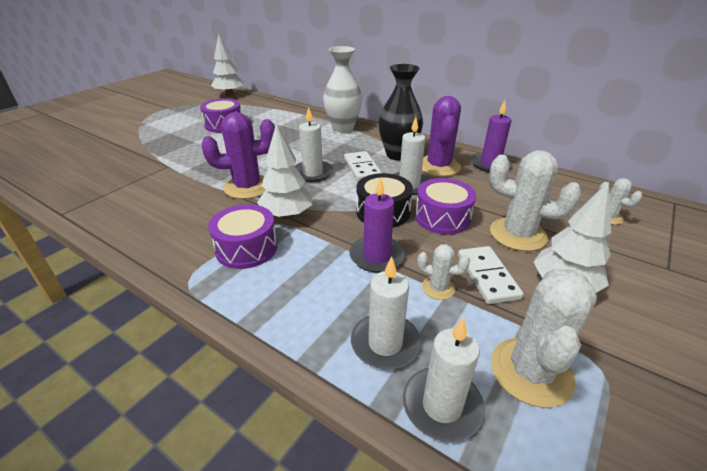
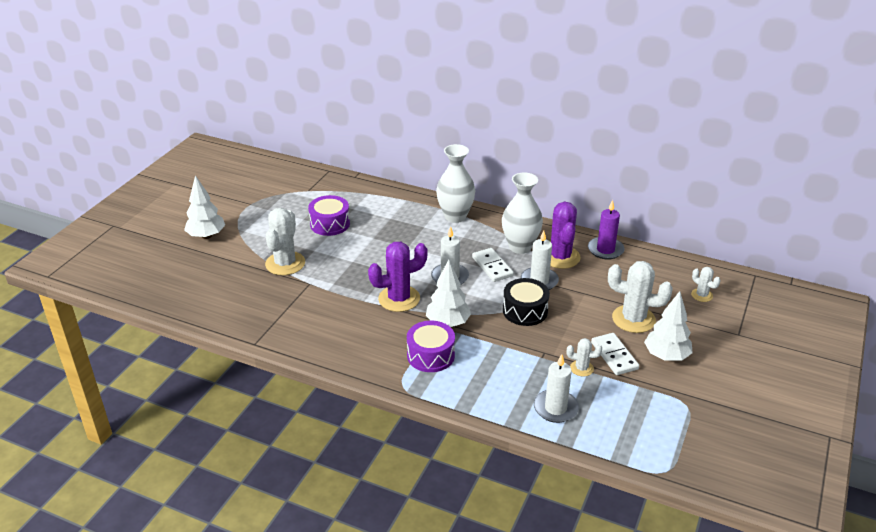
camera: 10 degrees left, 0 degrees up
(229, 94) = (306, 175): white tree -> white tree (206, 236)
(376, 256) = (532, 350): purple candle -> none
(398, 155) = (520, 247): black vase -> white vase
(442, 217) = (574, 311): purple drum -> none
(442, 406) = (597, 436): white candle -> none
(531, 371) = (646, 412): white cactus -> white cactus (285, 263)

